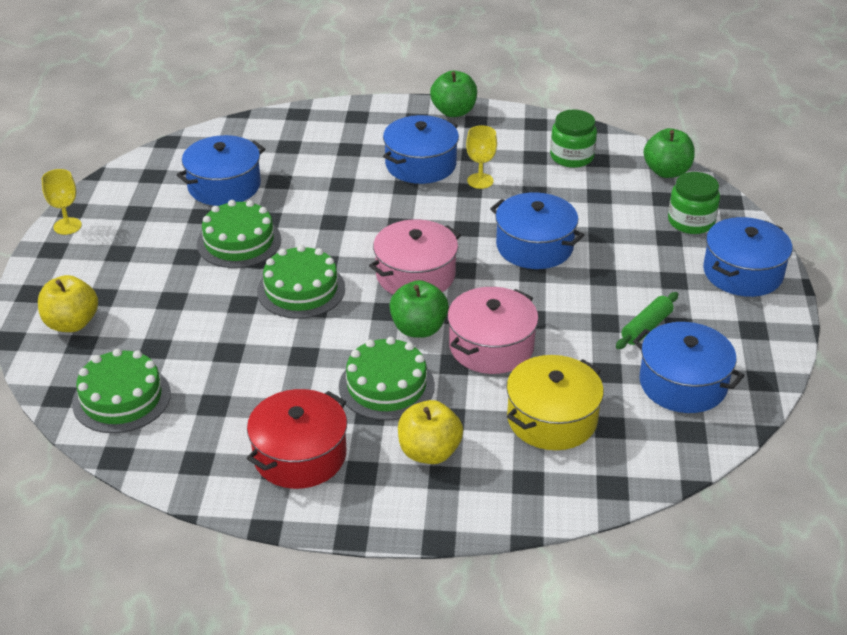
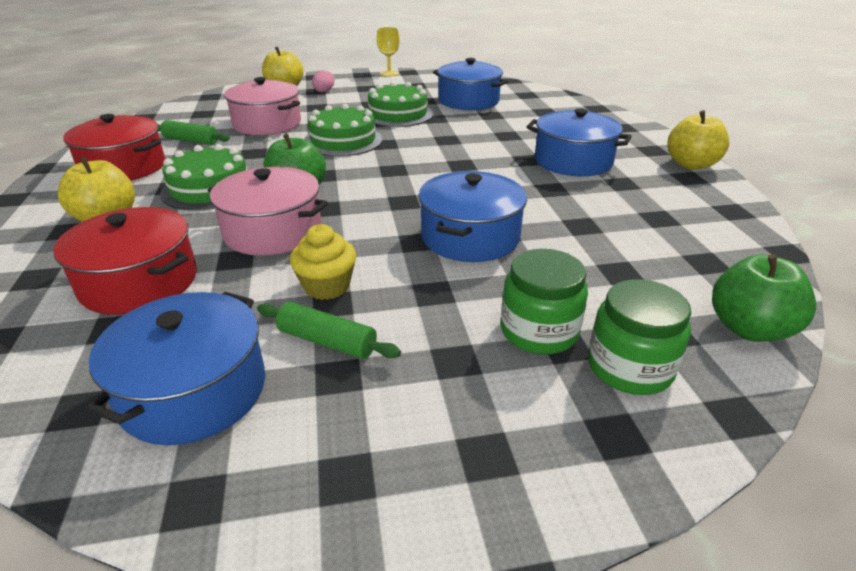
camera: 75 degrees right, 5 degrees down
(109, 289) = (324, 91): none -> pink egg
(121, 398) = (205, 110): green cake -> none
(238, 406) = (191, 141): none -> green rolling pin
(415, 275) = (383, 181): pink pot -> pink pot (267, 124)
(454, 112) = (691, 165): green apple -> yellow apple
(480, 181) = (574, 192): yellow goblet -> none
(552, 419) = (139, 282): yellow pot -> red pot
(572, 157) = (689, 242): green jar -> green jar (539, 331)
(583, 323) = (327, 286): none -> yellow cupcake
(742, 273) = (518, 449): blue pot -> none

